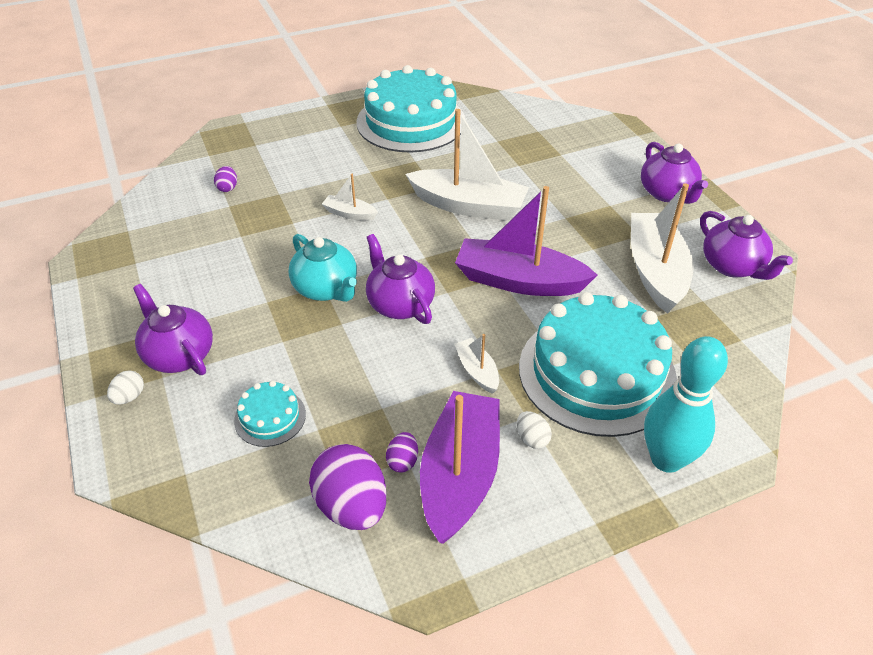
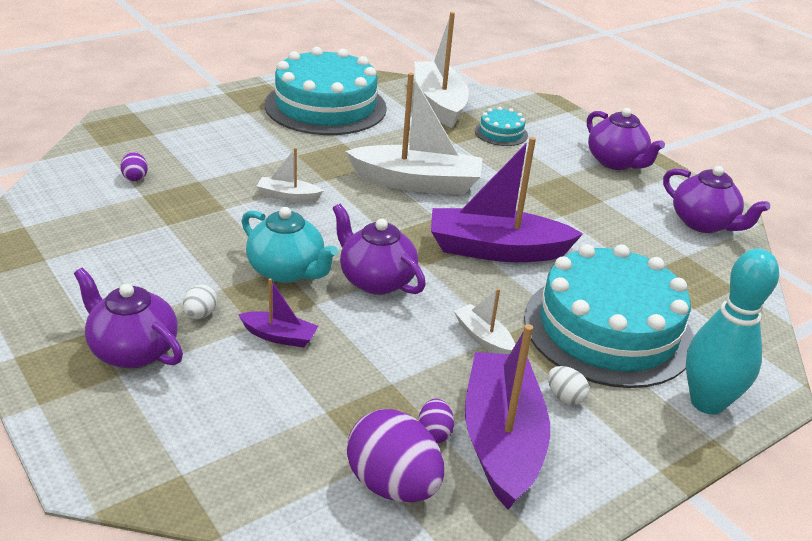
camera: 15 degrees left, 10 degrees down
(129, 397) = (84, 400): white egg -> white egg (200, 314)
(270, 417) = (266, 405): turquoise cake -> turquoise cake (501, 133)
(300, 352) = (279, 336): none -> purple boat
(655, 271) = (631, 232): white boat -> white boat (439, 104)

